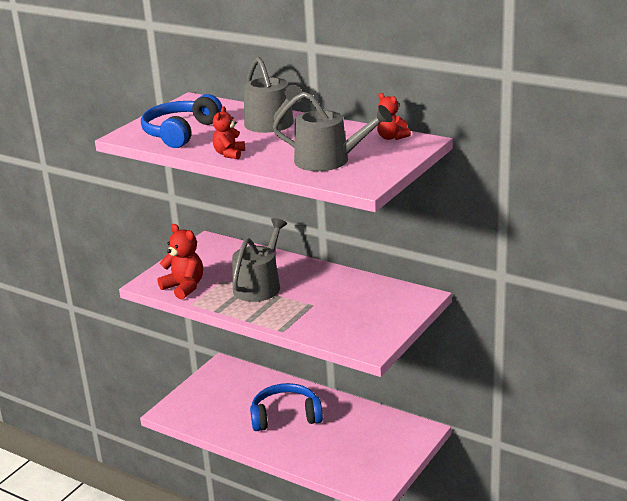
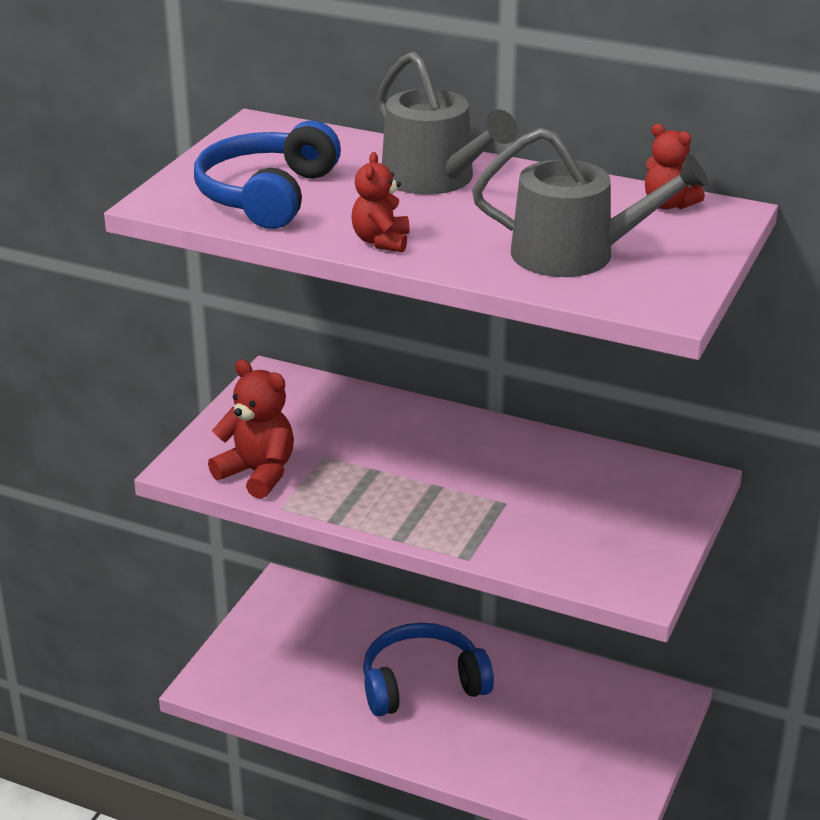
camera: 10 degrees left, 5 degrees up
(259, 286) = (396, 466): grey watering can -> none

